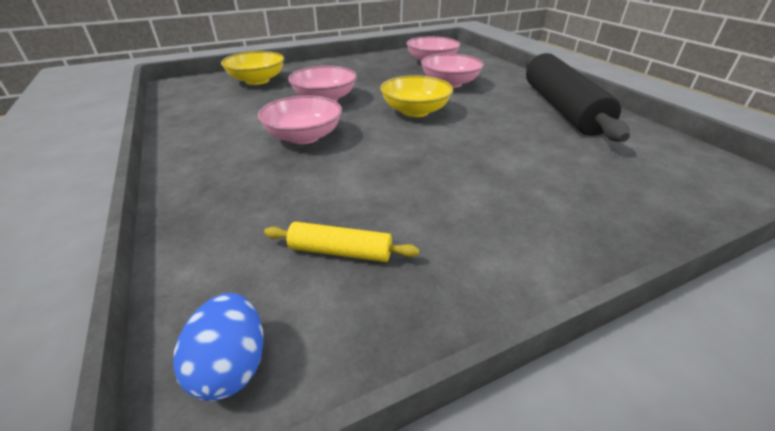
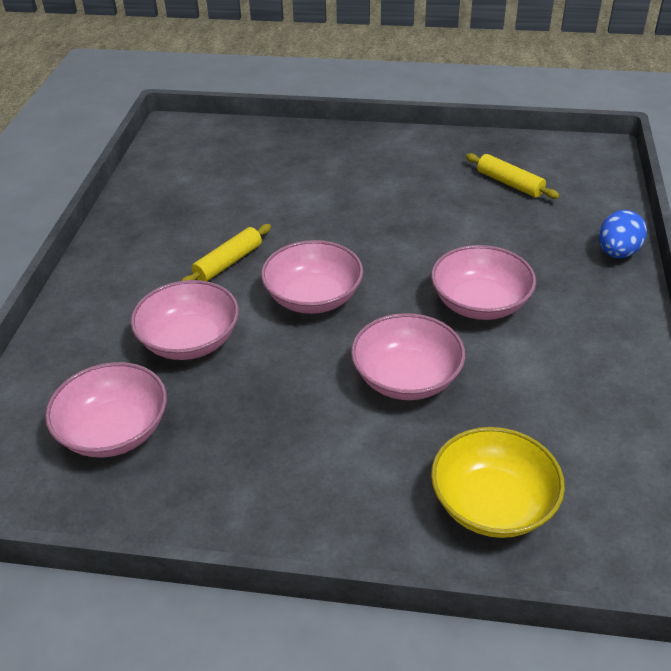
camera: 145 degrees left, 5 degrees up
(232, 365) = (589, 157): blue egg -> blue egg (617, 253)
(415, 111) = (313, 297): yellow bowl -> pink bowl
(491, 111) = (228, 263): none -> yellow rolling pin
(561, 107) = (147, 237): black rolling pin -> none

